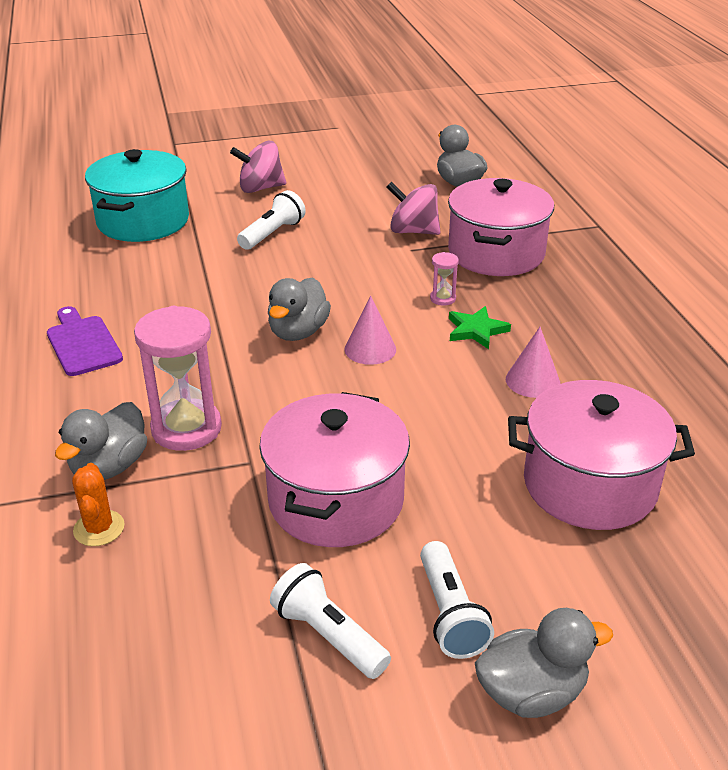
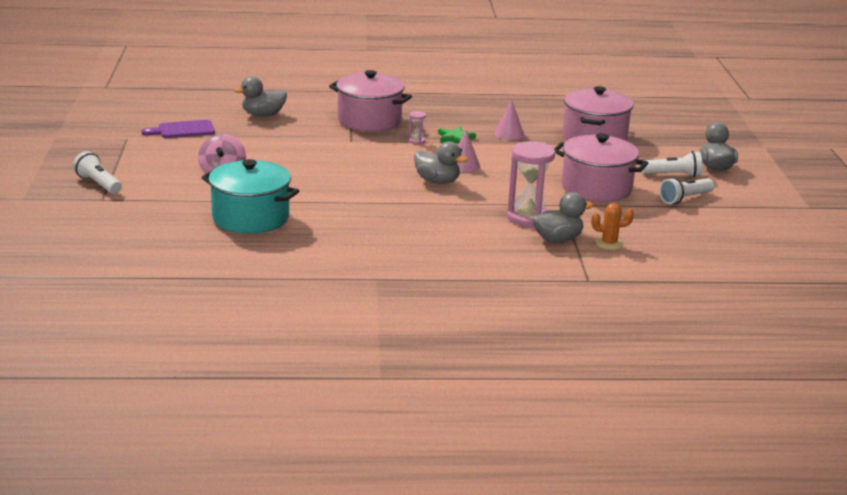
camera: 80 degrees left, 10 degrees down
(82, 343) = (423, 244): purple cutting board -> purple cutting board (183, 130)
(109, 466) = (558, 239): grey duck -> grey duck turned 60 degrees counterclockwise
(272, 234) = (302, 177): white flashlight -> white flashlight (98, 184)
(413, 231) = (326, 137): pink spinning top -> none

